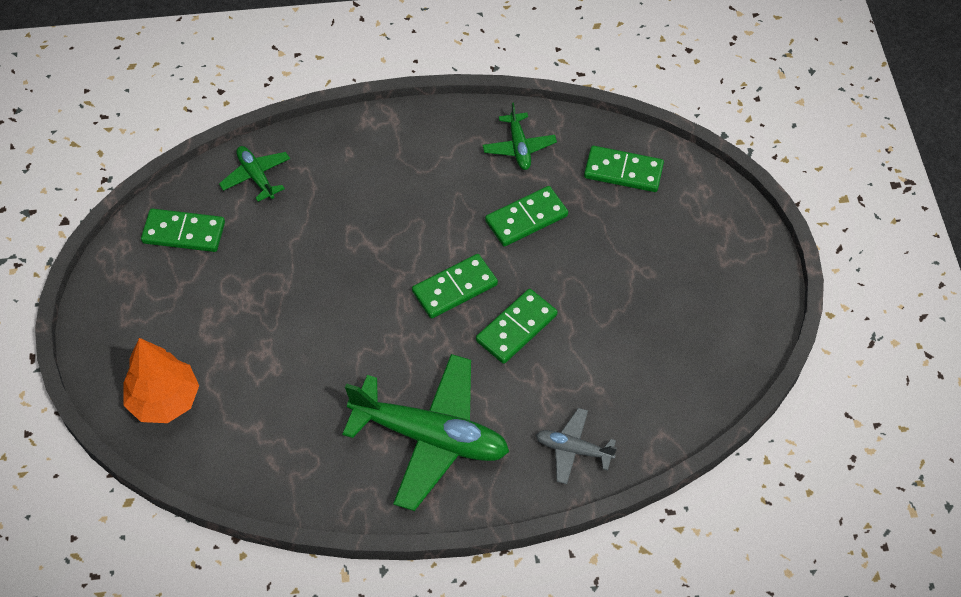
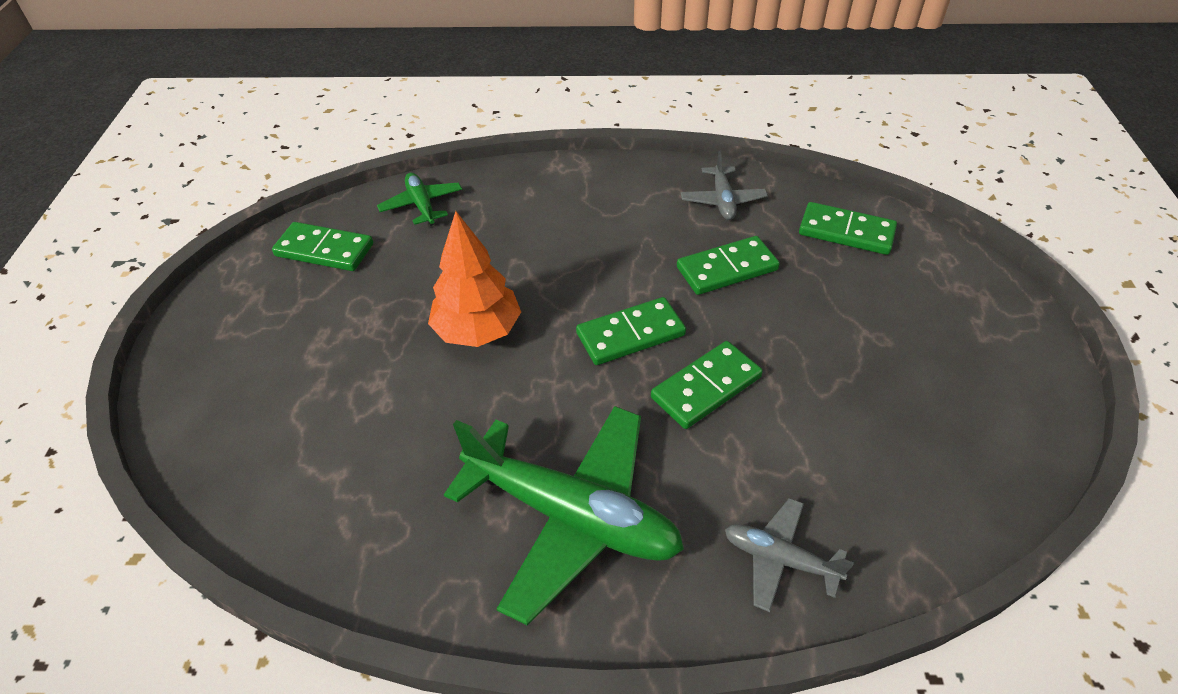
camera: 10 degrees right, 10 degrees down
(164, 400) = (232, 428): orange tree -> orange tree (478, 331)
(519, 147) = (722, 200): green plane -> grey plane

